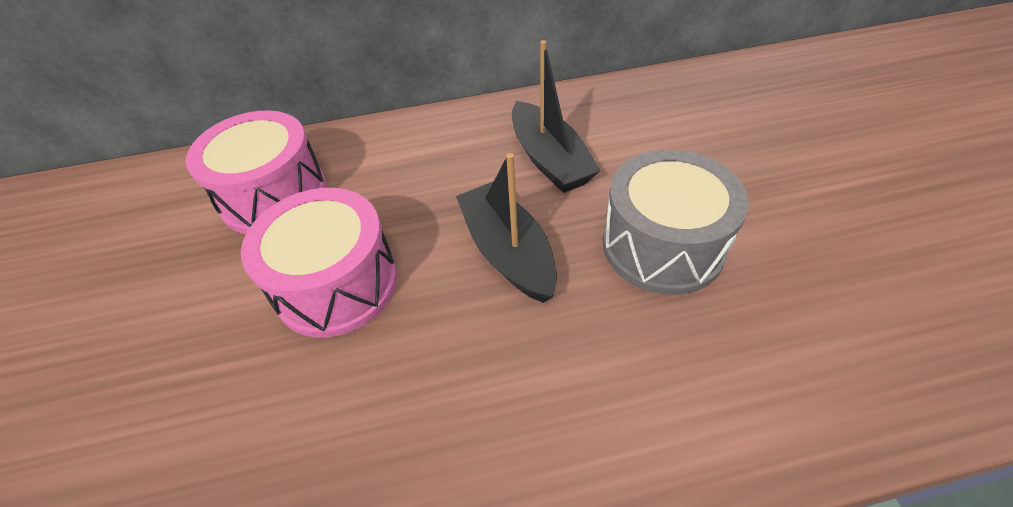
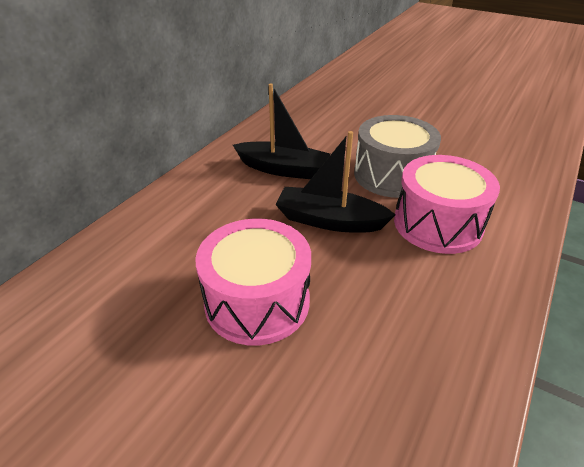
camera: 50 degrees left, 10 degrees down
(274, 196) = (119, 290): pink drum -> pink drum (437, 224)

